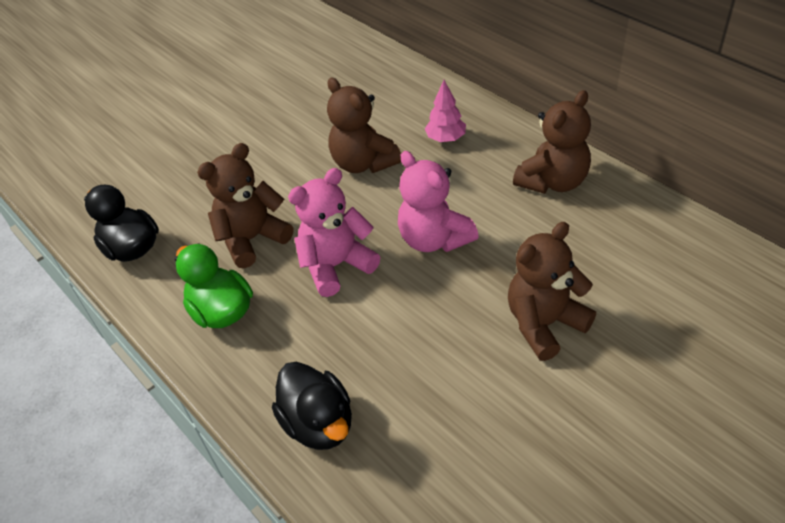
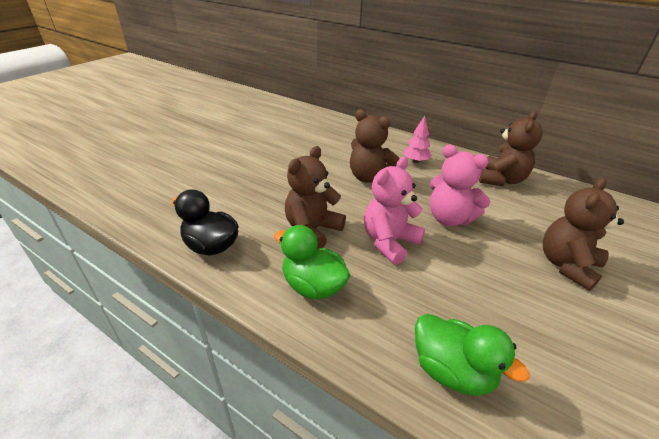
camera: 20 degrees left, 10 degrees down
(319, 423) = (452, 370): black duck -> green duck

